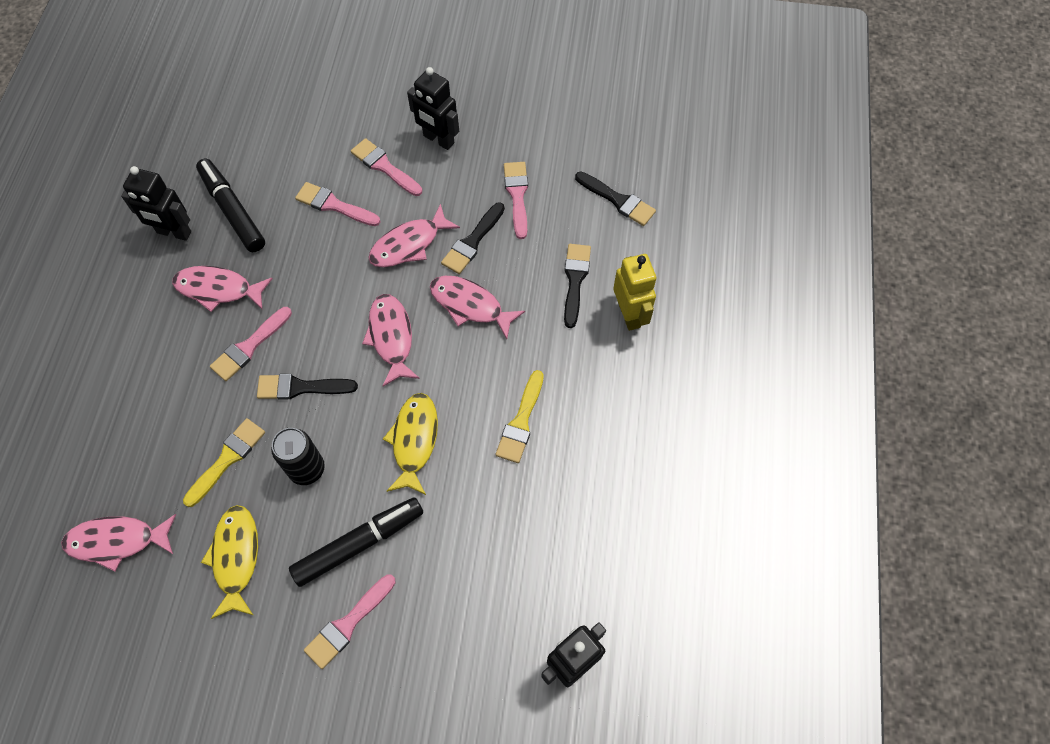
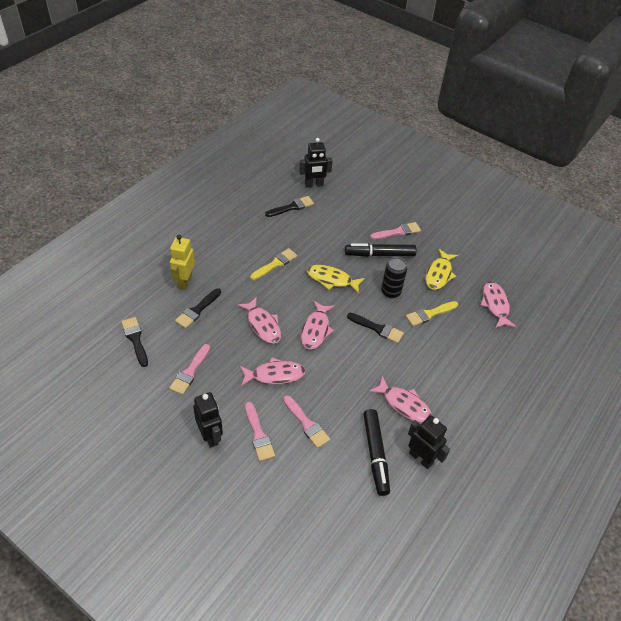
camera: 155 degrees left, 15 degrees down
(117, 541) = (495, 305): pink fish -> pink fish turned 120 degrees counterclockwise
(249, 346) = (397, 362): pink brush -> none
(414, 441) = (332, 280): yellow fish -> yellow fish turned 75 degrees clockwise
(472, 242) = (237, 358): black brush -> black brush (292, 207)

